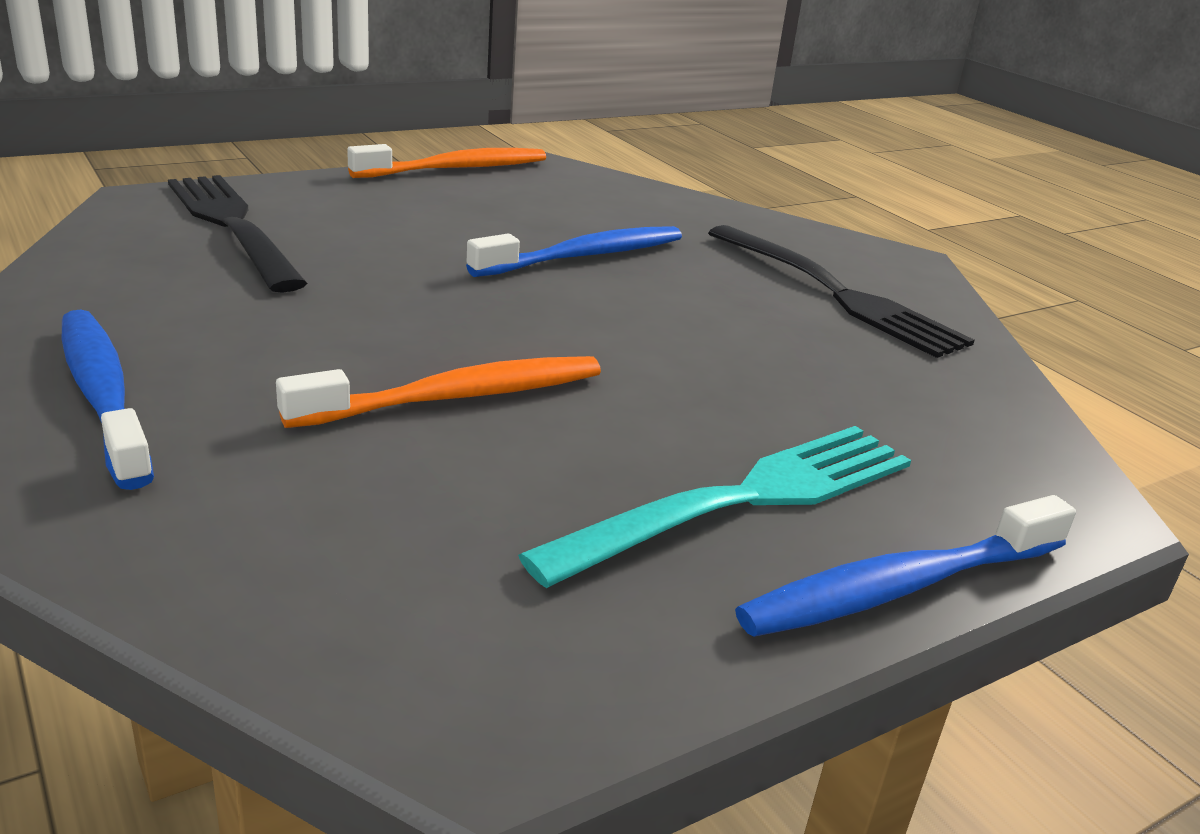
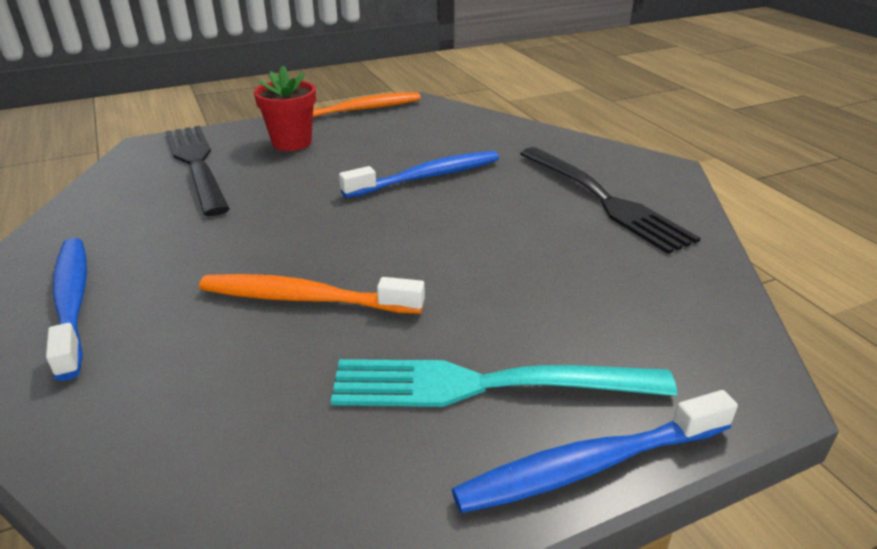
camera: 10 degrees right, 5 degrees up
(370, 205) = (292, 142): none -> red flower pot
(457, 397) = (305, 298): orange toothbrush -> orange toothbrush turned 150 degrees counterclockwise
(742, 500) = (487, 385): turquoise fork -> turquoise fork turned 150 degrees counterclockwise

